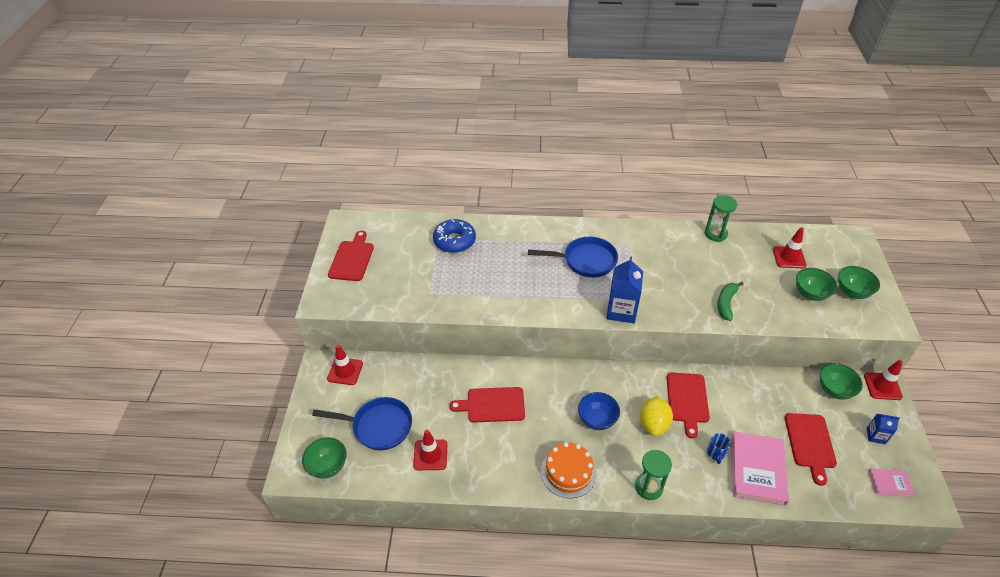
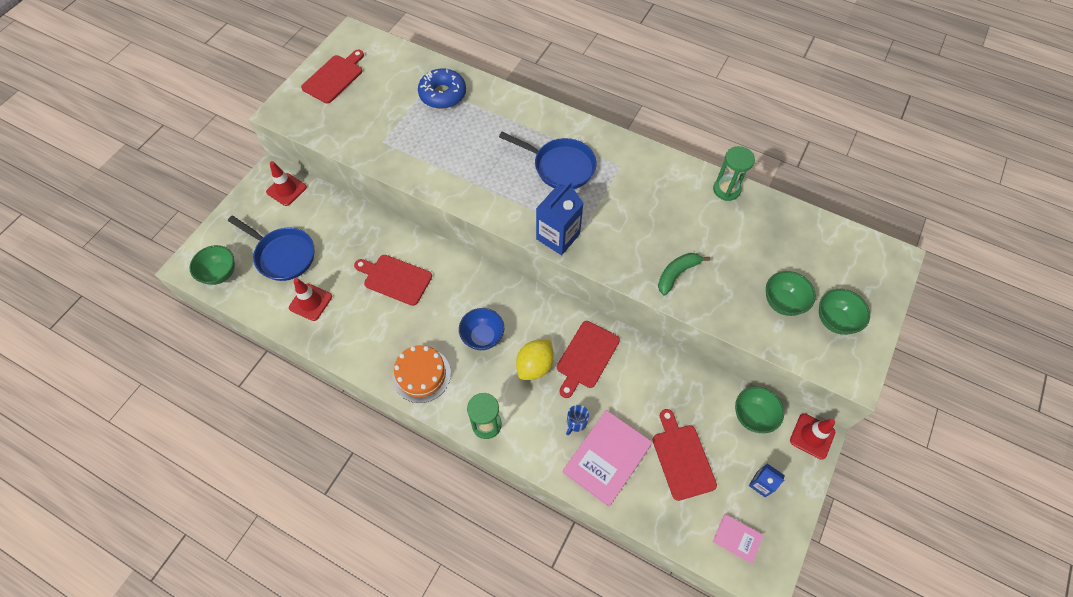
camera: 25 degrees right, 15 degrees up
(789, 257) = (791, 250): red traffic cone -> none
(810, 443) = (682, 458): red cutting board -> red cutting board turned 135 degrees clockwise

